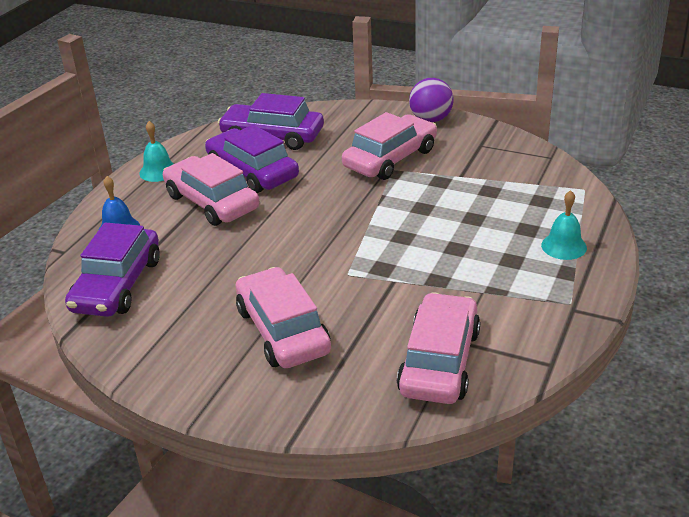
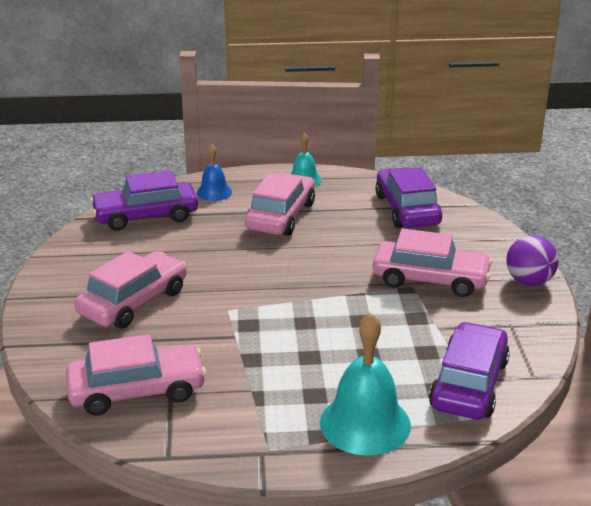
camera: 60 degrees right, 5 degrees down
(252, 171) = (342, 219): purple car -> purple car (469, 384)
(564, 246) = (365, 423): turquoise bell -> turquoise bell, size x1.80

